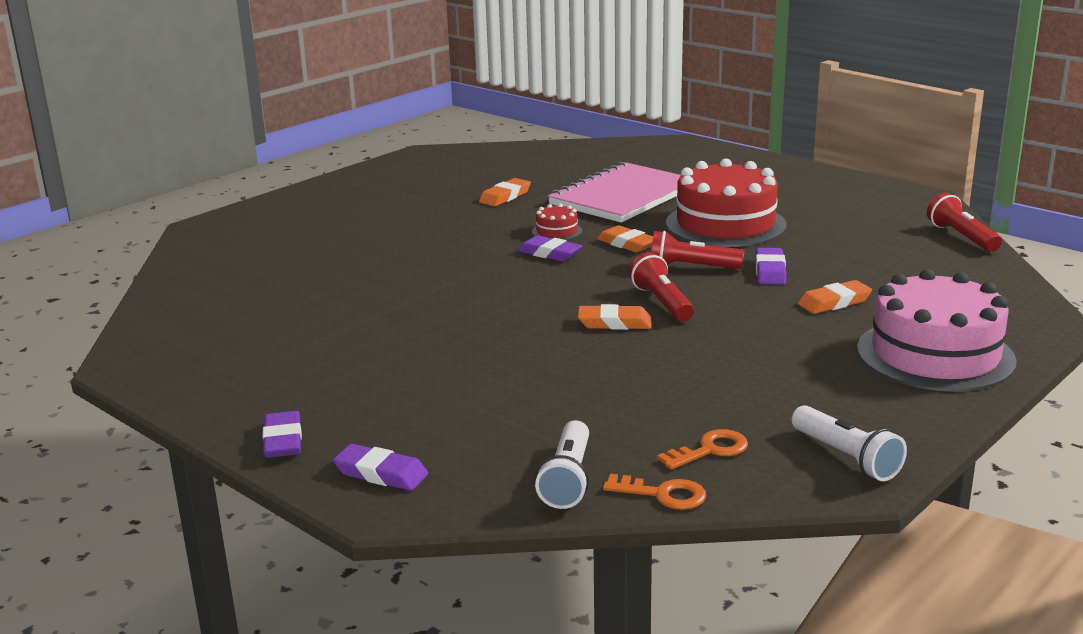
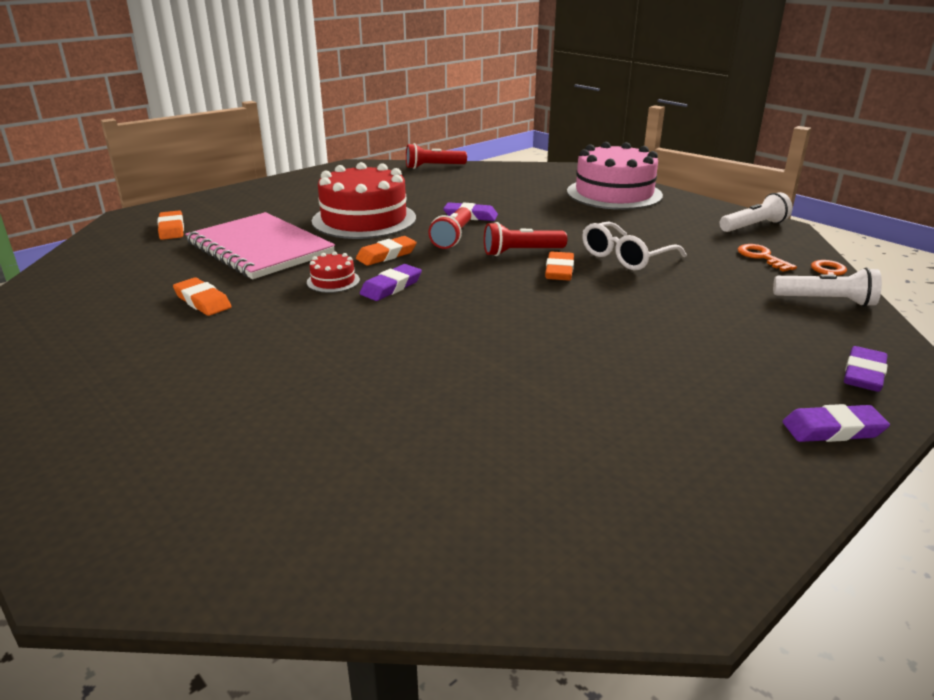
camera: 85 degrees left, 5 degrees up
(670, 358) = (625, 257): none -> white glasses
(834, 302) = (532, 206): orange eraser -> orange eraser (171, 229)

